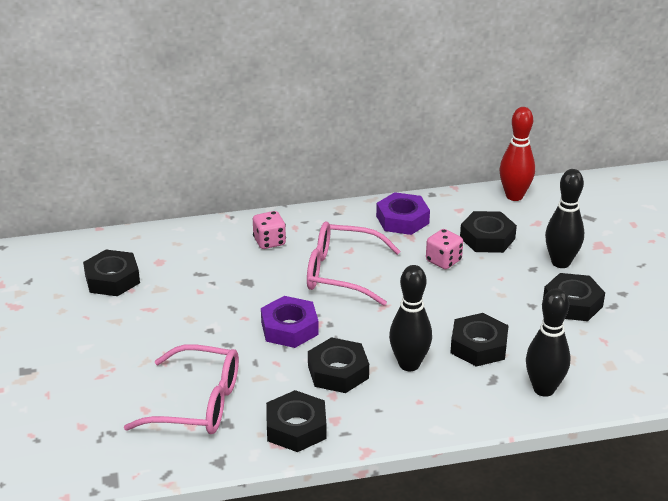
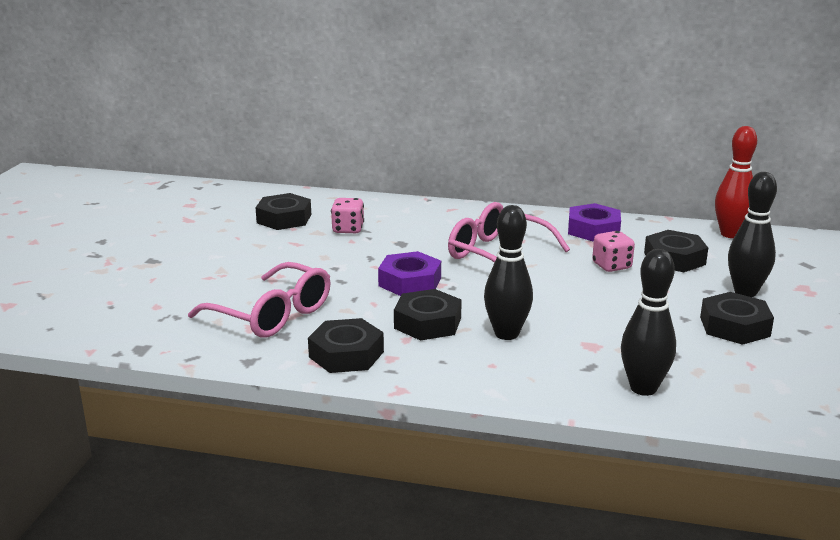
camera: 25 degrees right, 10 degrees down
(269, 242) = (447, 221): pink dice -> pink dice (348, 229)
(478, 346) = (596, 337): black nut -> none

